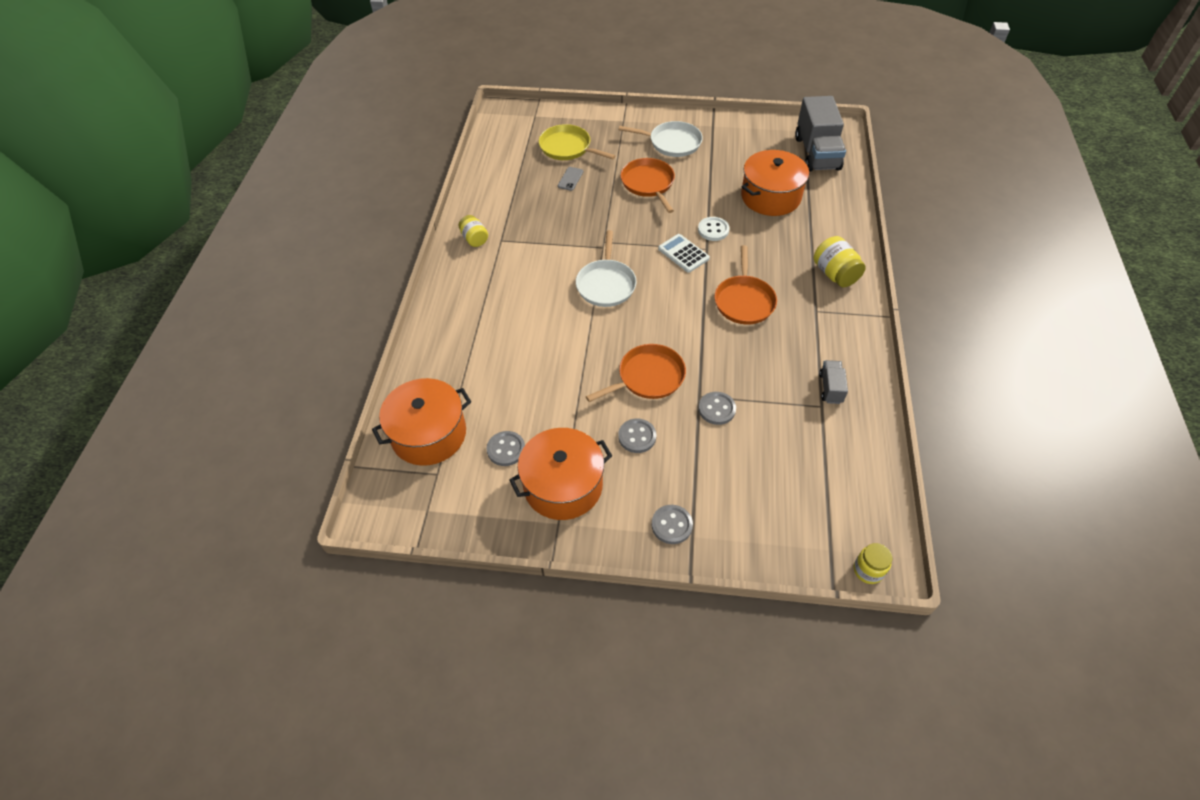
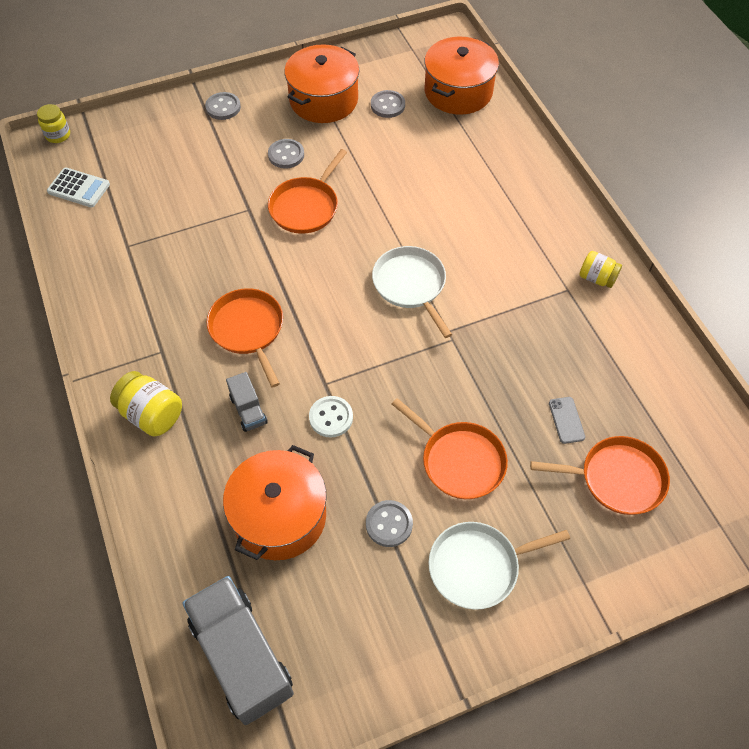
camera: 150 degrees right, 5 degrees up
(567, 148) = (617, 478): yellow pan -> orange pan
(683, 254) = (349, 364): white calculator -> white calculator (79, 188)
(717, 409) = (226, 204): grey button -> grey button (389, 524)
(830, 388) = (122, 267): grey truck -> grey truck (248, 410)

